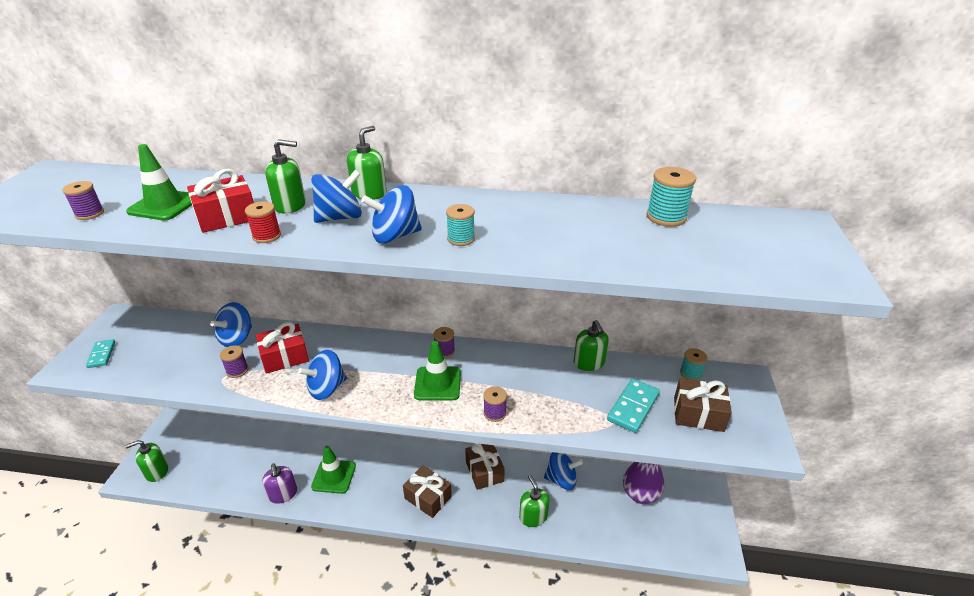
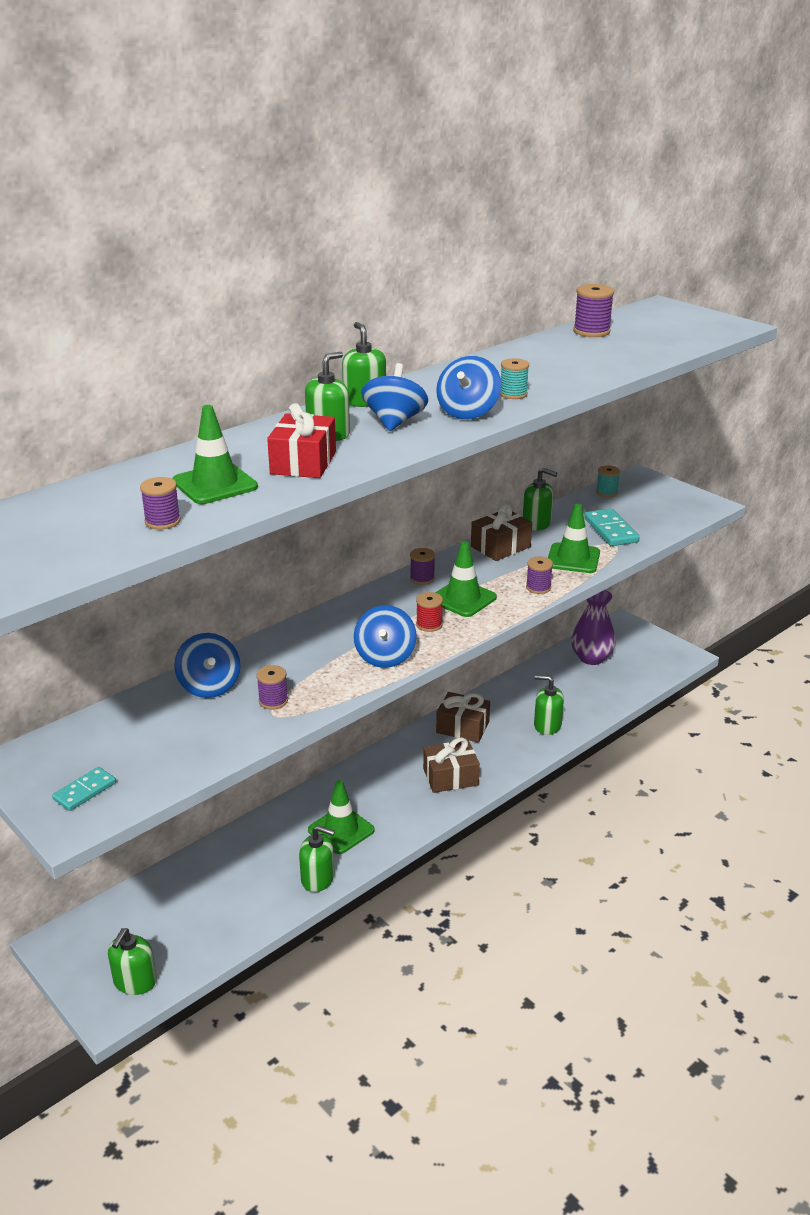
camera: 50 degrees left, 5 degrees down
(101, 355) = (85, 791): turquoise domino -> turquoise domino turned 75 degrees counterclockwise
(267, 236) = (379, 455): red spool -> red spool (429, 625)
(283, 494) = (318, 879): purple soap dispenser -> green soap dispenser
(285, 357) = (295, 666): red gift -> none
(561, 409) = (573, 558): none -> green traffic cone
(561, 479) = (527, 689): blue spinning top -> none
(666, 217) = (591, 331): turquoise spool -> purple spool
(698, 414) = (650, 511): brown gift -> brown gift (500, 547)

